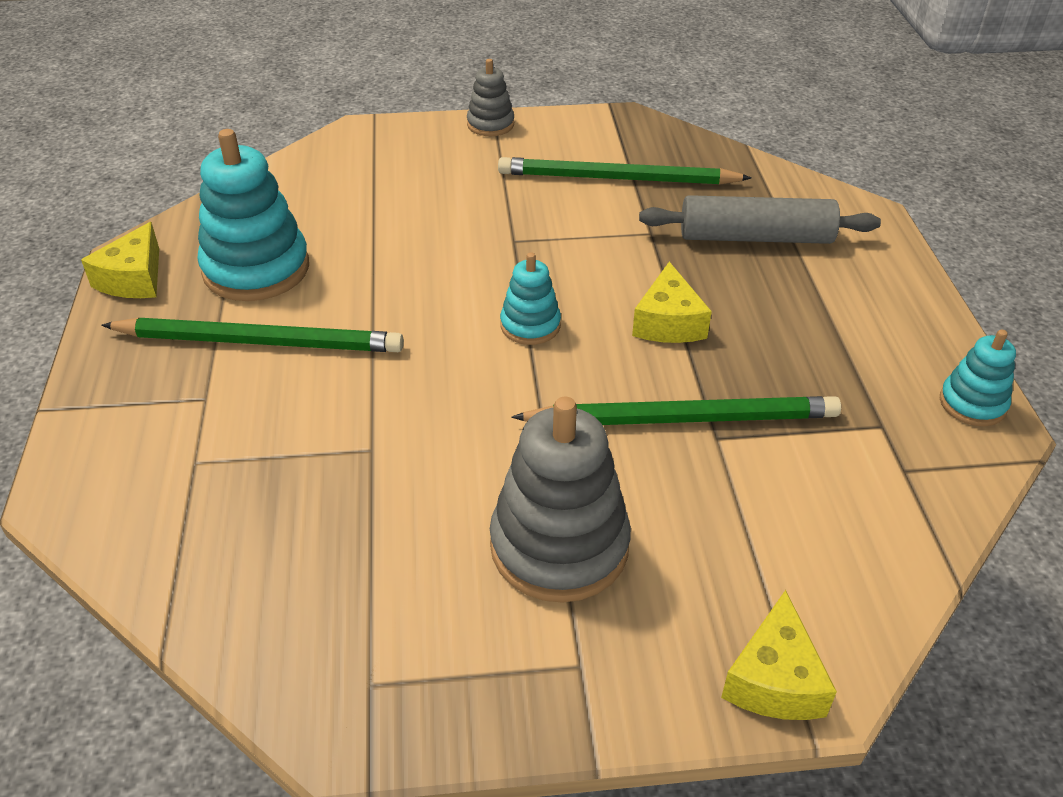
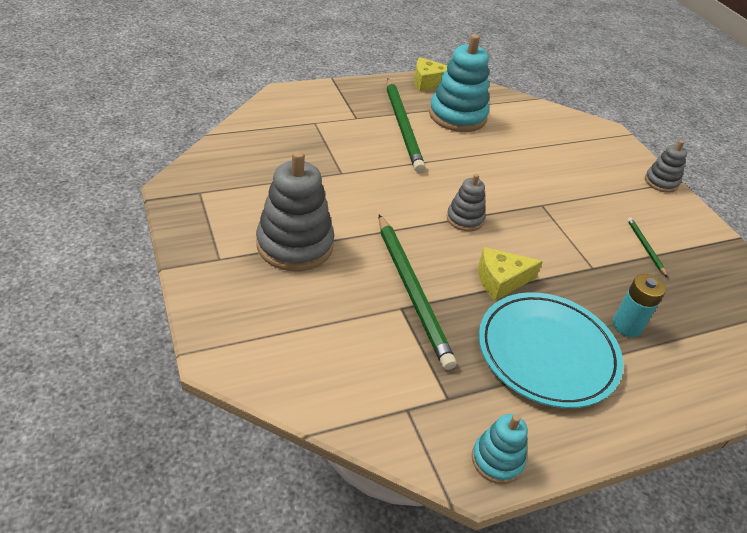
camera: 70 degrees right, 0 degrees up
(530, 325) = (464, 219): turquoise stacking toy -> grey stacking toy
(618, 179) = (645, 247): green pencil -> green pencil, size x0.45
(755, 237) = (626, 326): grey rolling pin -> turquoise battery
(774, 679) = (221, 336): yellow cheese -> none
(801, 315) = (547, 353): none -> turquoise plate

